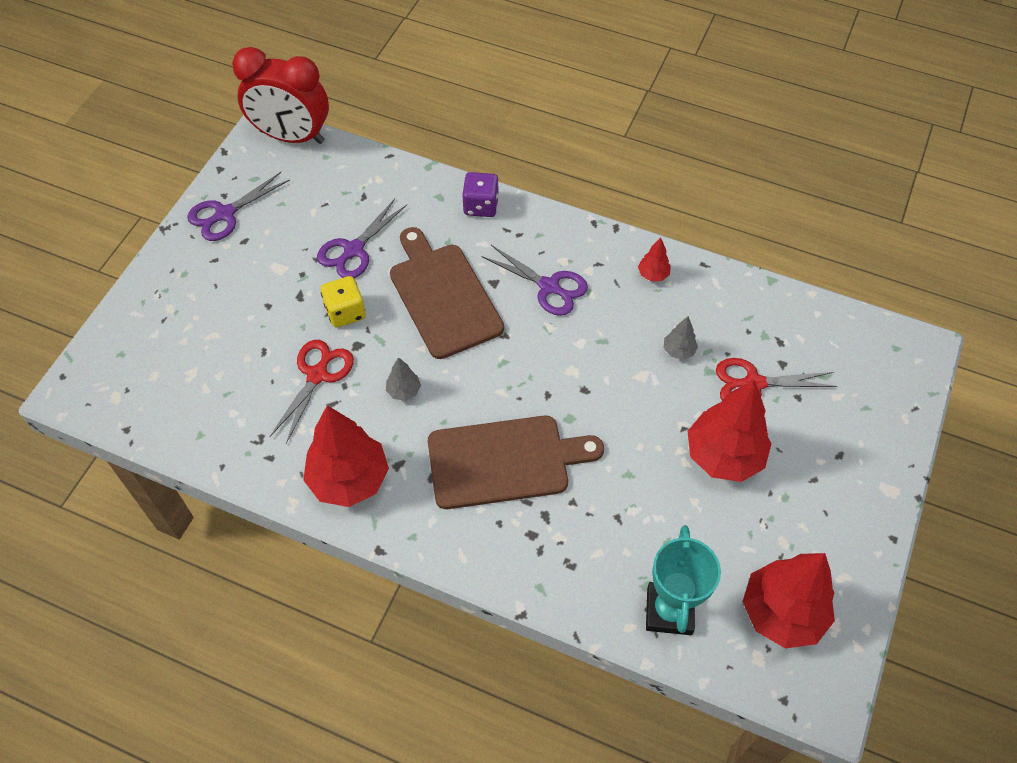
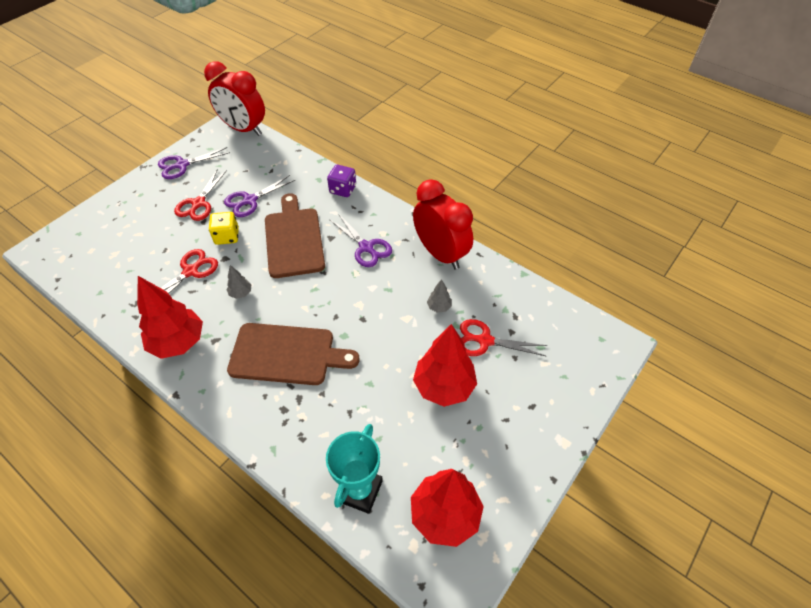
camera: 15 degrees right, 5 degrees down
(279, 270) = (198, 203): none -> red scissors
(653, 275) = (440, 254): red tree -> red clock

